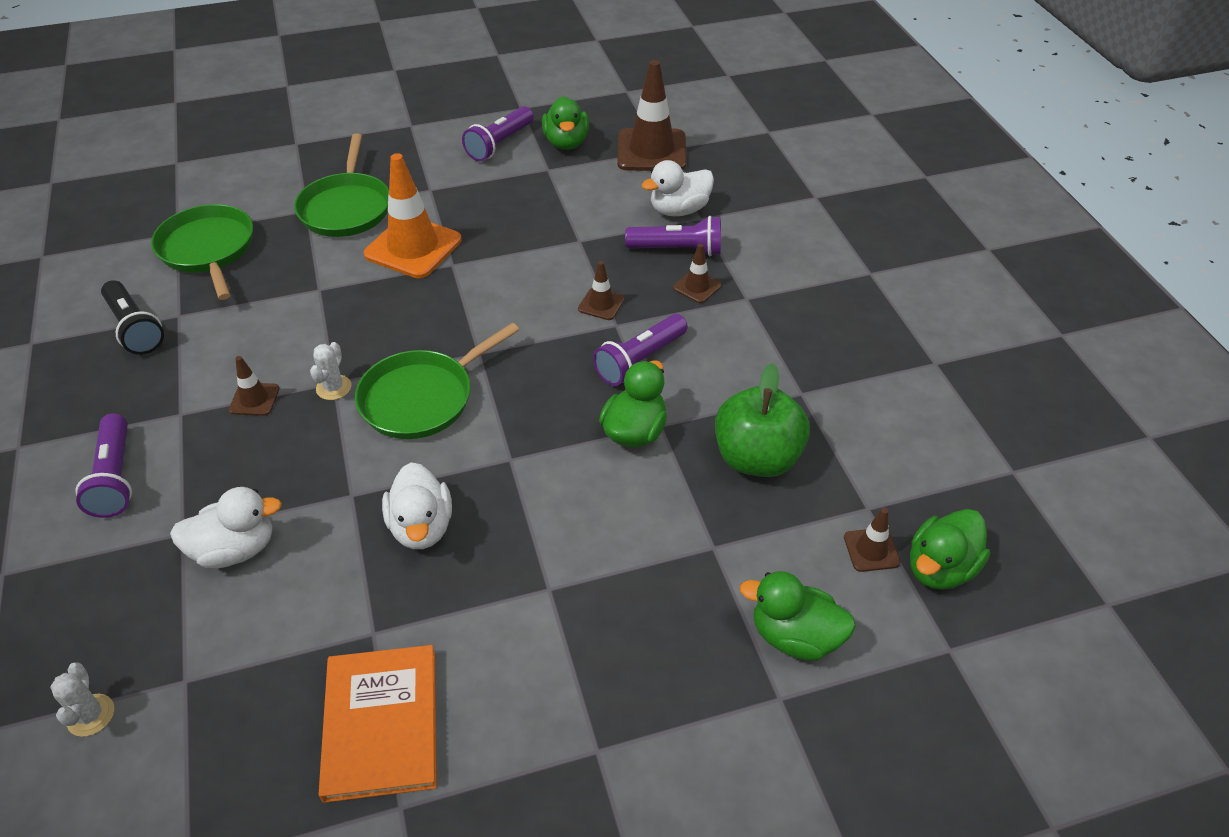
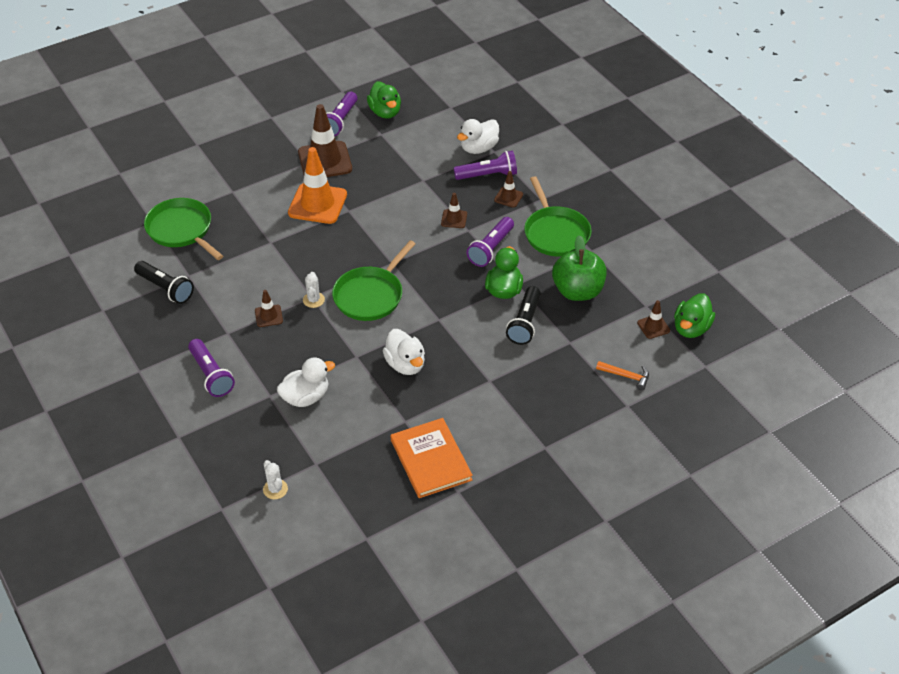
camera: 15 degrees left, 0 degrees up
(346, 208) = (258, 185): green pan -> green pan (555, 233)
(648, 495) = (525, 323): none -> black flashlight
(651, 151) = (445, 109): brown traffic cone -> brown traffic cone (325, 161)
(794, 636) = (626, 376): green duck -> orange hammer

